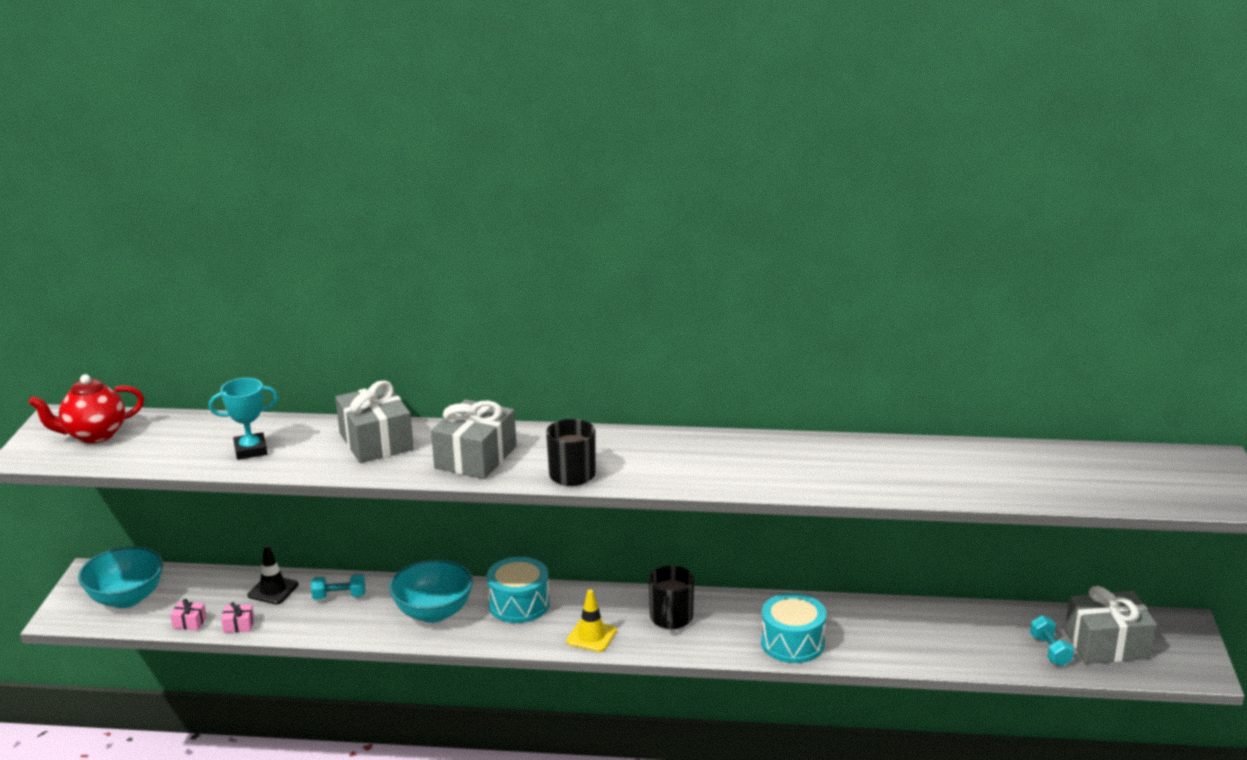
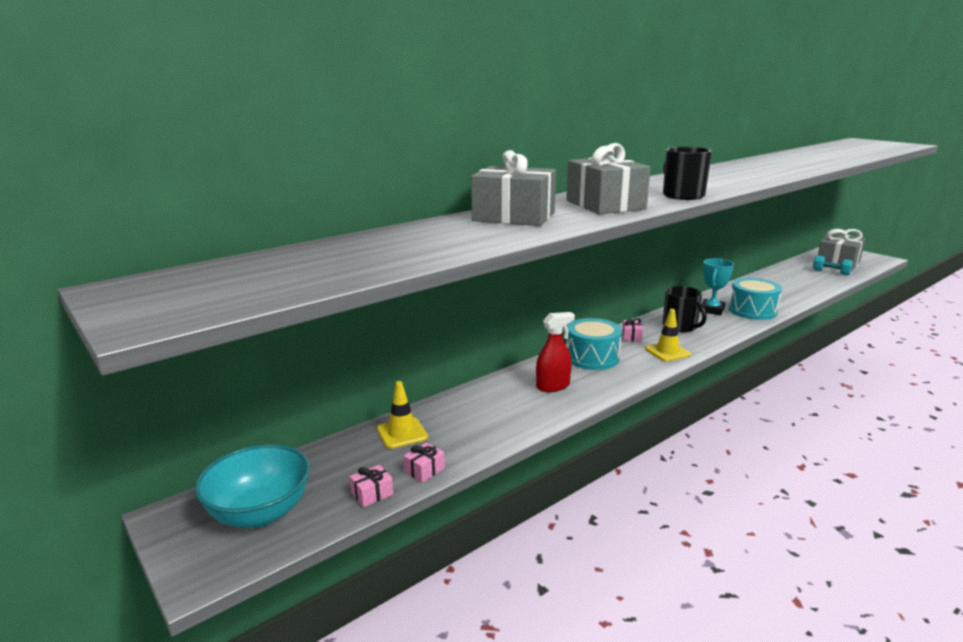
camera: 45 degrees left, 5 degrees down
(94, 435) = (210, 283): red teapot -> none
(251, 450) = (425, 245): turquoise trophy -> turquoise trophy (712, 310)
(273, 590) = (402, 433): black traffic cone -> yellow traffic cone
(339, 596) = (466, 410): turquoise dumbbell -> none
(433, 612) = (553, 386): turquoise bowl -> red spray bottle
(600, 603) = (631, 337): none -> pink gift

